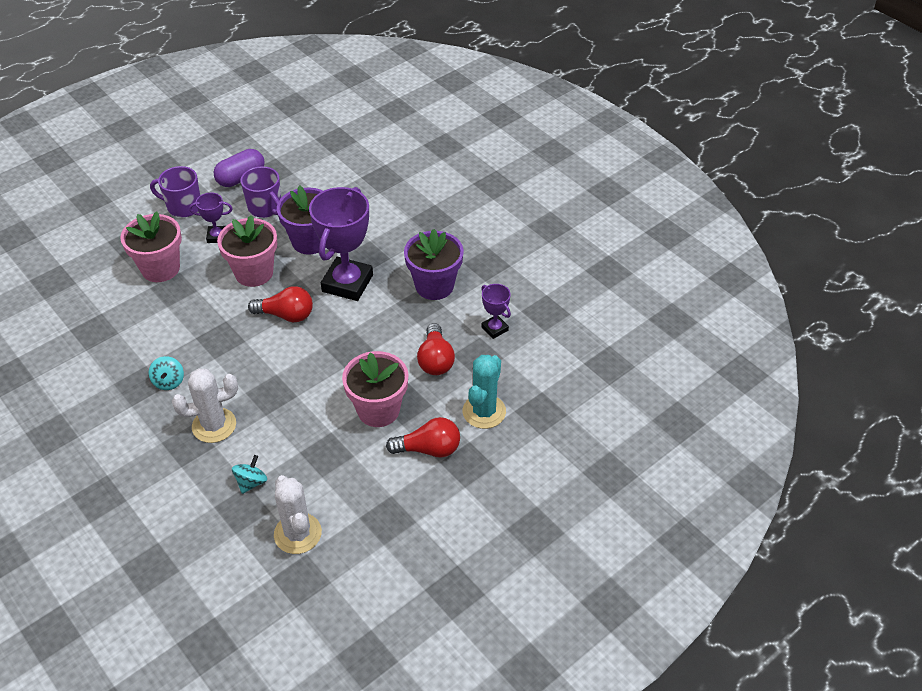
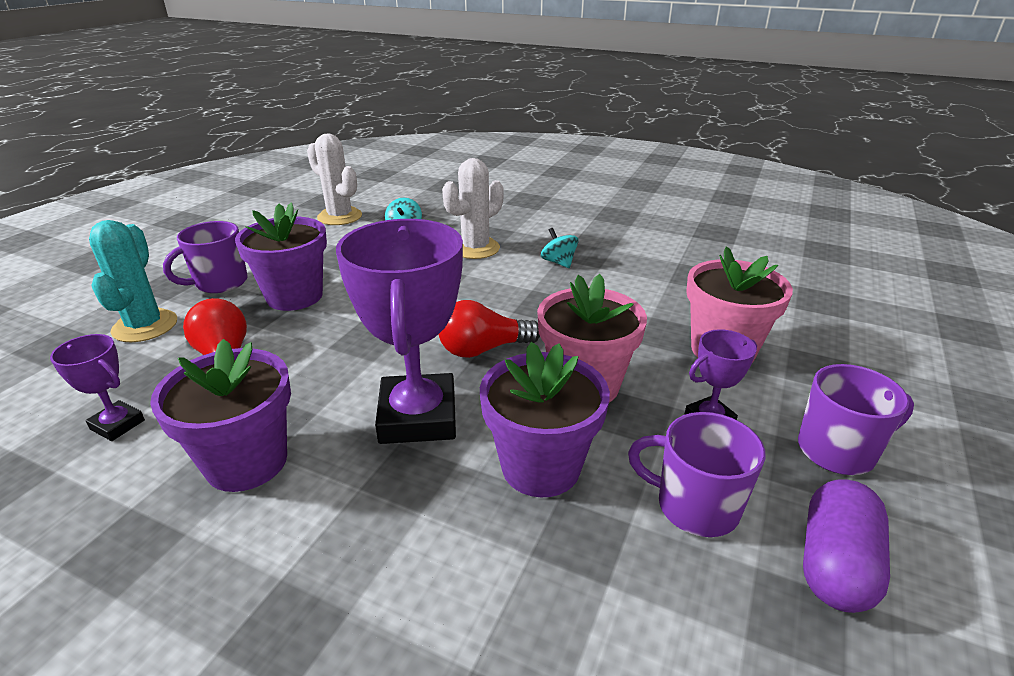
camera: 155 degrees right, 15 degrees down
(378, 410) = (294, 296): pink flower pot -> purple flower pot
(429, 449) = (220, 283): red light bulb -> purple mug

